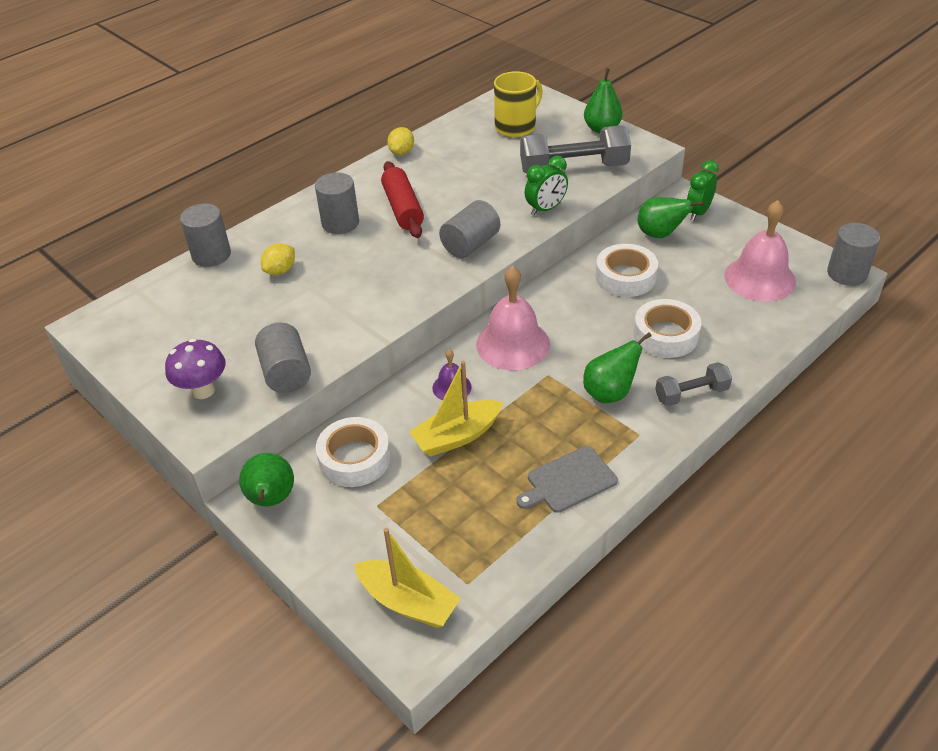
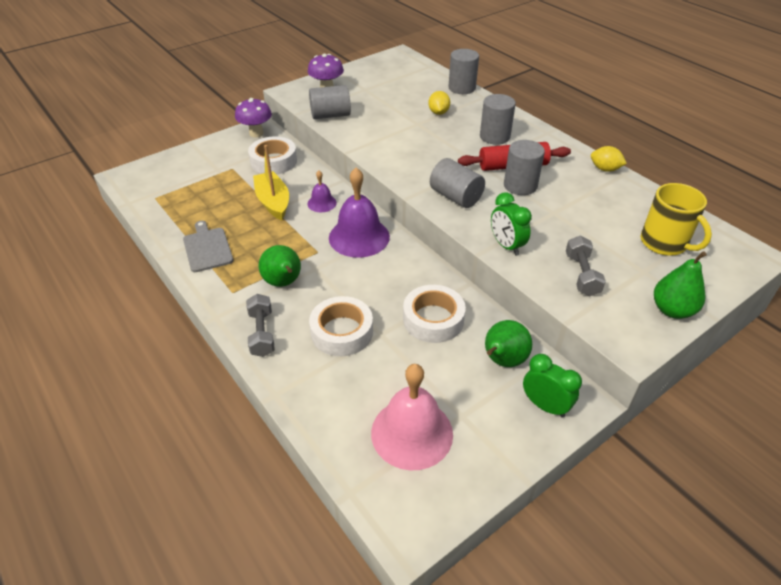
camera: 95 degrees right, 0 degrees up
(271, 500) = (256, 133): green pear -> purple mushroom
(280, 270) = (438, 112): yellow lemon -> yellow lemon turned 45 degrees clockwise
(408, 602) = (156, 176): yellow boat -> none
(513, 344) = (359, 237): pink bell -> purple bell
(574, 168) = (581, 275): grey dumbbell -> grey dumbbell, size x0.56
(847, 274) = (404, 533): grey cylinder -> grey cylinder (520, 185)

